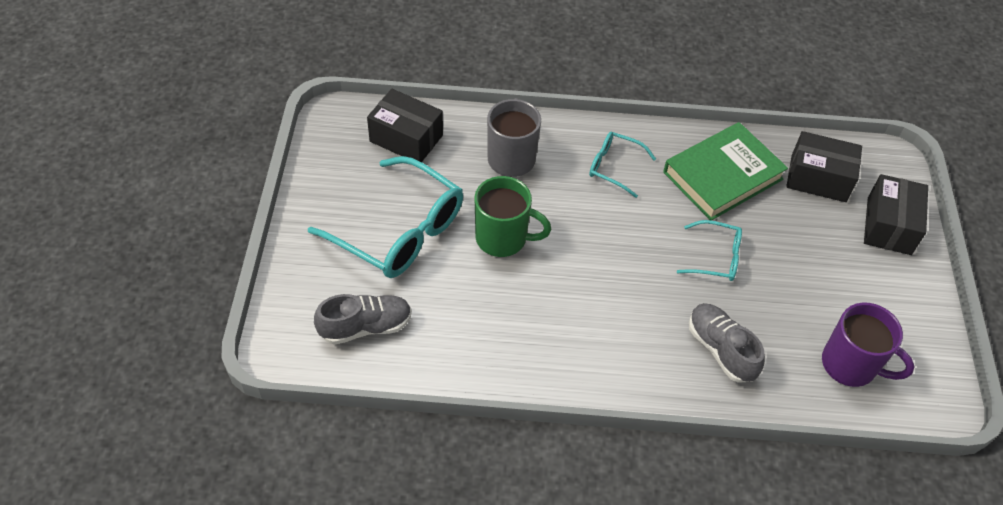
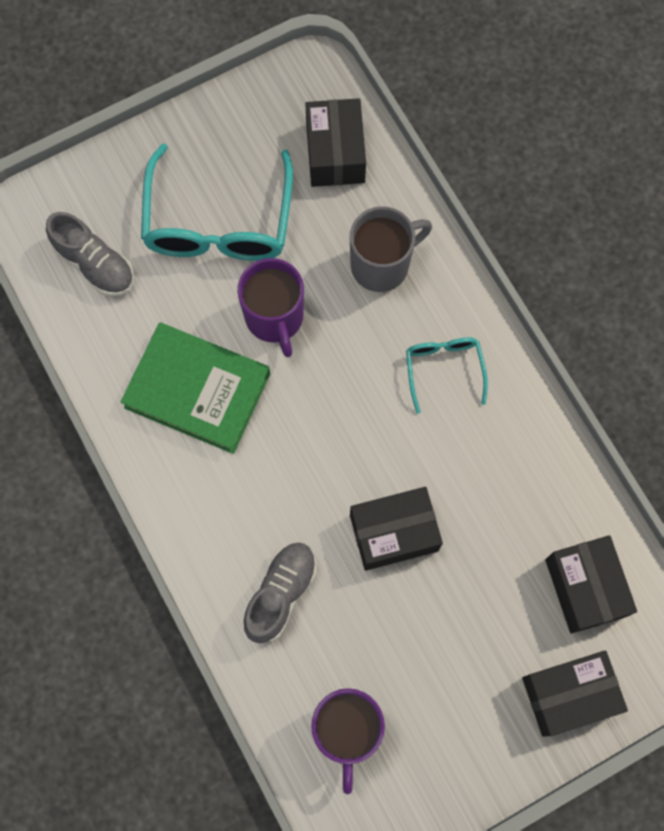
camera: 60 degrees right, 20 degrees up
(503, 238) = (275, 318): green mug -> purple mug
(716, 257) = (394, 533): turquoise glasses -> black box
(723, 176) = (513, 485): green book -> green book (197, 390)

